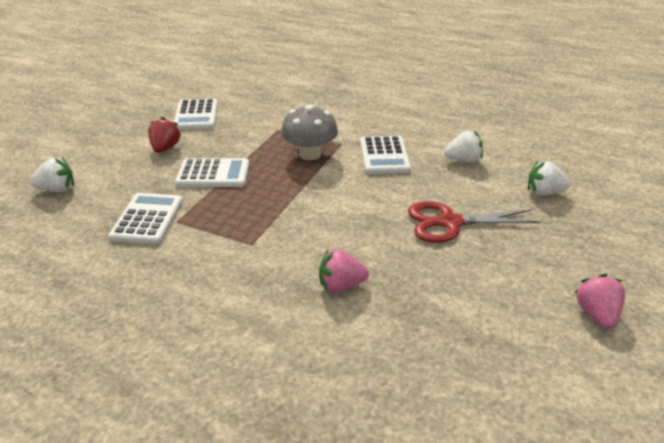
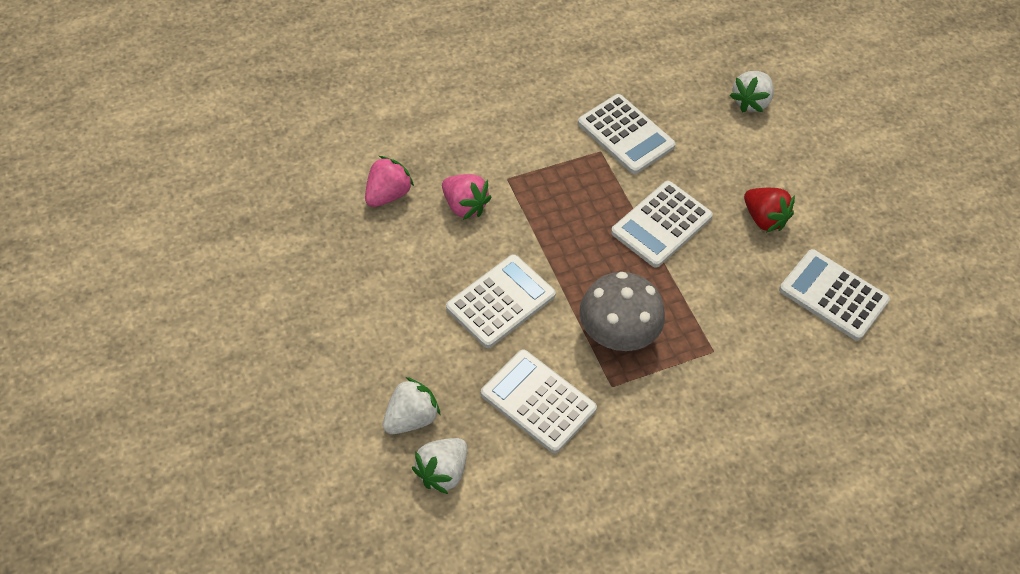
camera: 130 degrees right, 20 degrees up
(348, 195) = (501, 301): none -> white calculator
(450, 222) = (364, 341): red scissors -> none
(544, 192) = (302, 480): white strawberry -> white strawberry (411, 418)
(596, 314) = (155, 321): pink strawberry -> pink strawberry (464, 206)

